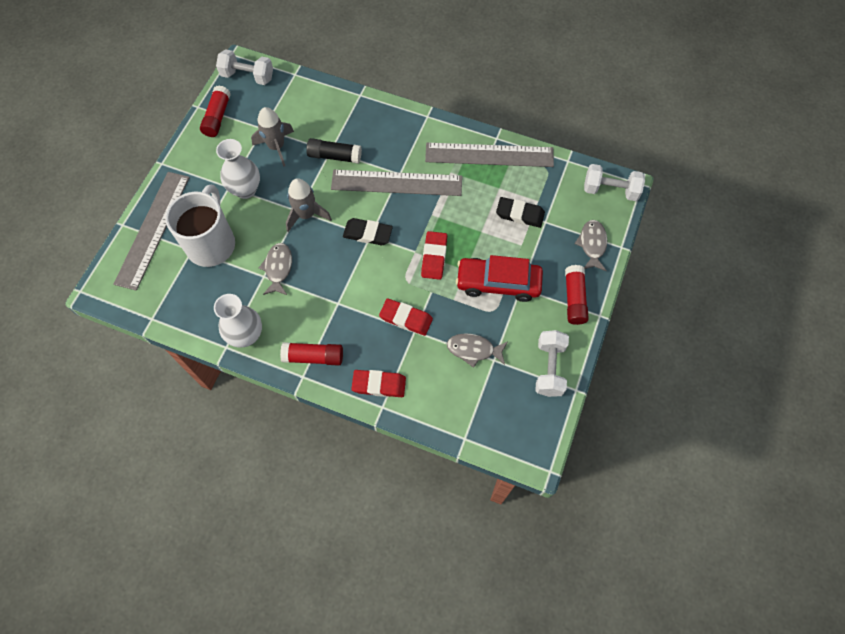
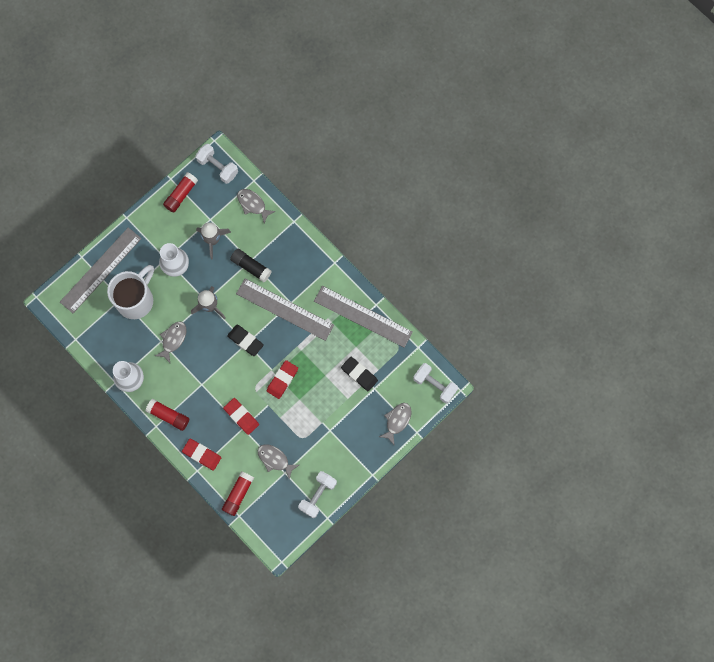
camera: 25 degrees right, 10 degrees up
(305, 96) = (253, 204): none -> grey fish
(498, 283) = (316, 419): red car -> none
(574, 299) = (361, 455): red glue stick -> red glue stick (238, 494)

